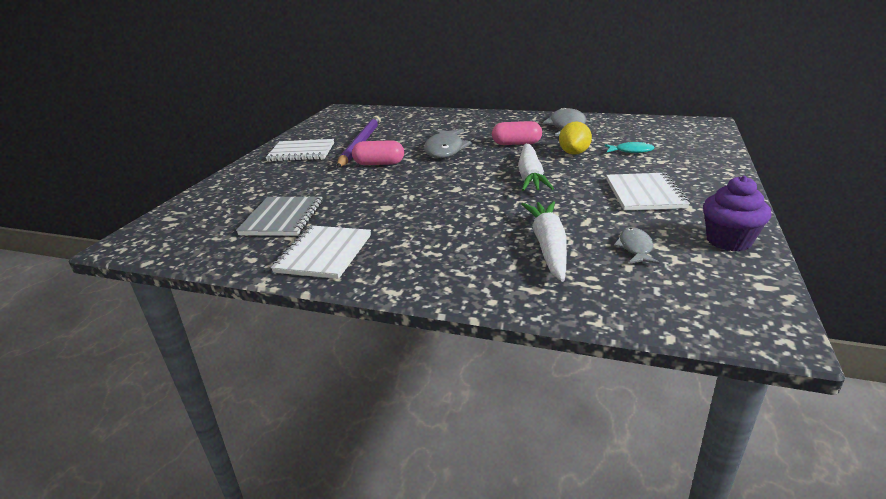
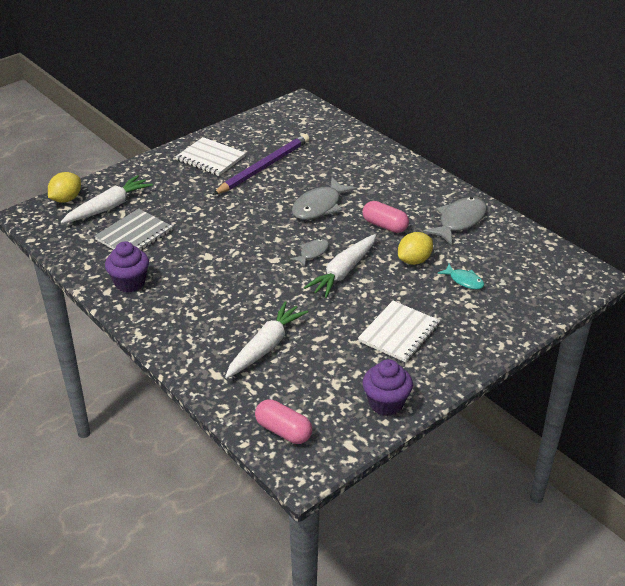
camera: 30 degrees right, 10 degrees up
(165, 218) = (66, 199): none -> yellow lemon
(227, 209) = (108, 207): none -> white carrot
(324, 254) = (130, 283): white notebook -> purple cupcake
(379, 164) = (252, 202): pink capsule -> pink capsule (283, 431)
(635, 248) = (317, 376): grey fish -> grey fish (312, 253)

